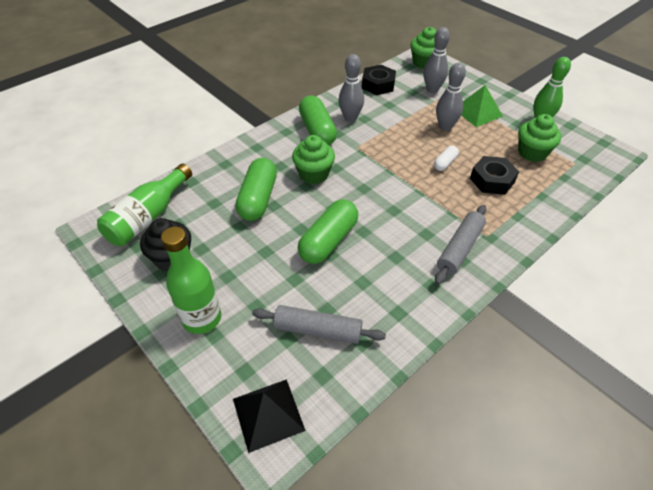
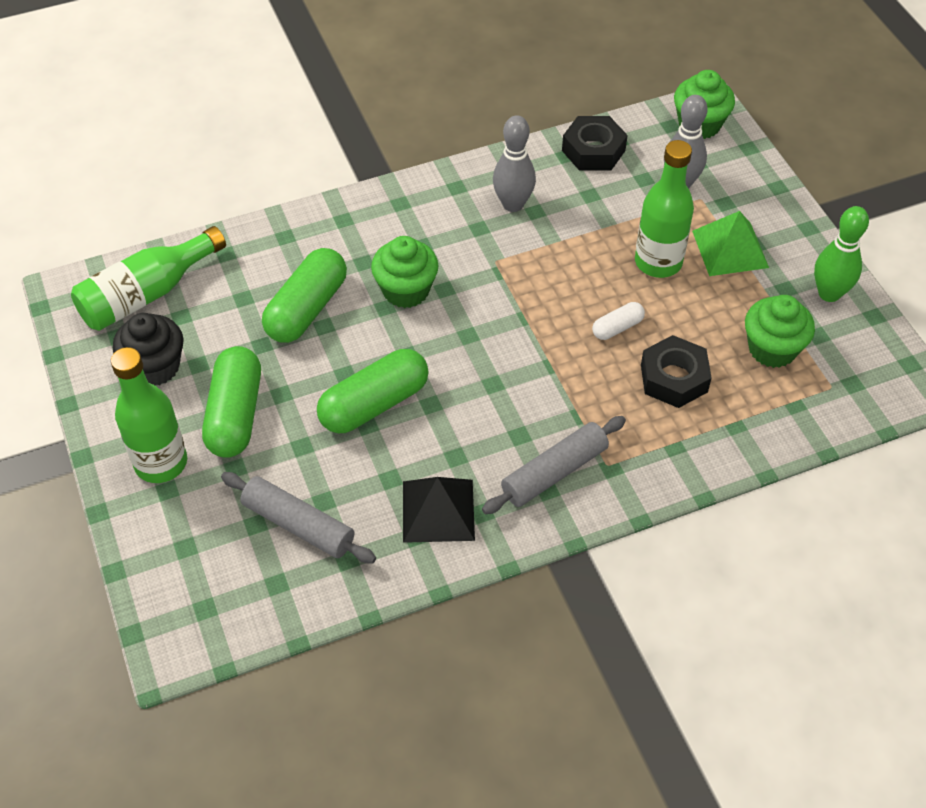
camera: 20 degrees right, 5 degrees up
(268, 414) = (190, 607): black pyramid -> black pyramid (438, 510)
(317, 131) = (448, 215): green capsule -> green capsule (235, 414)
(445, 127) = (658, 262): grey bowling pin -> green bottle

